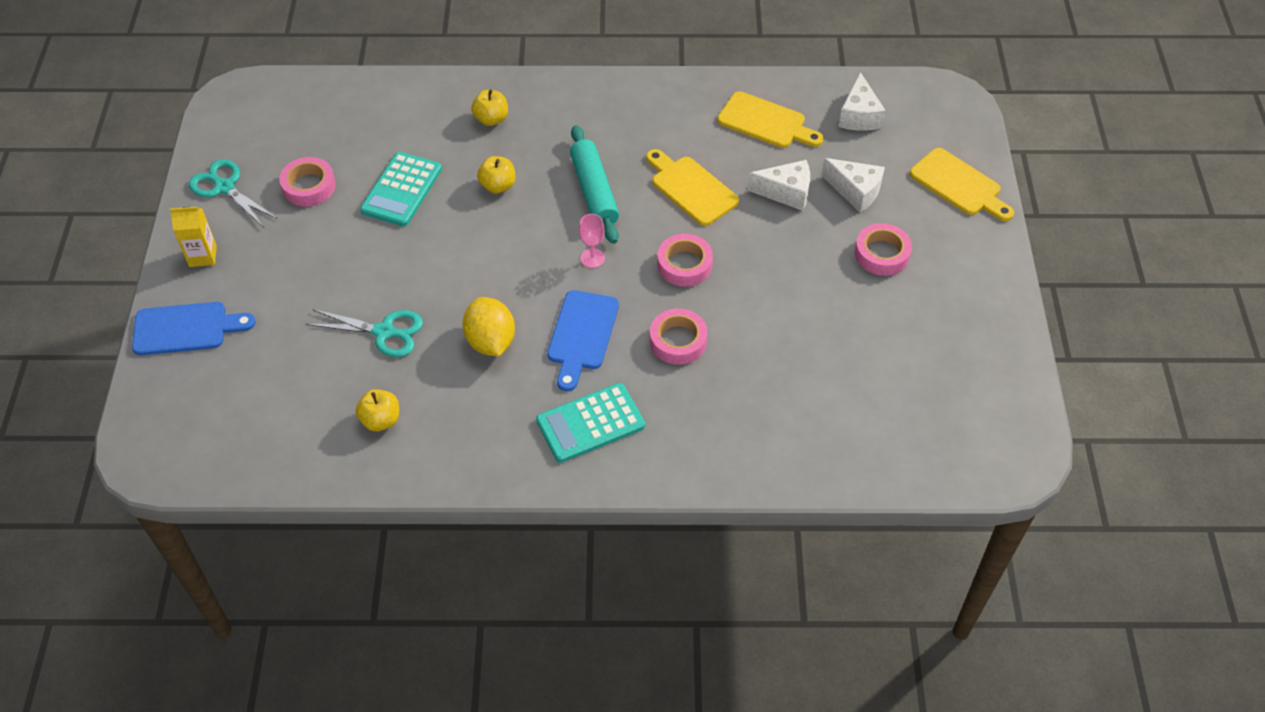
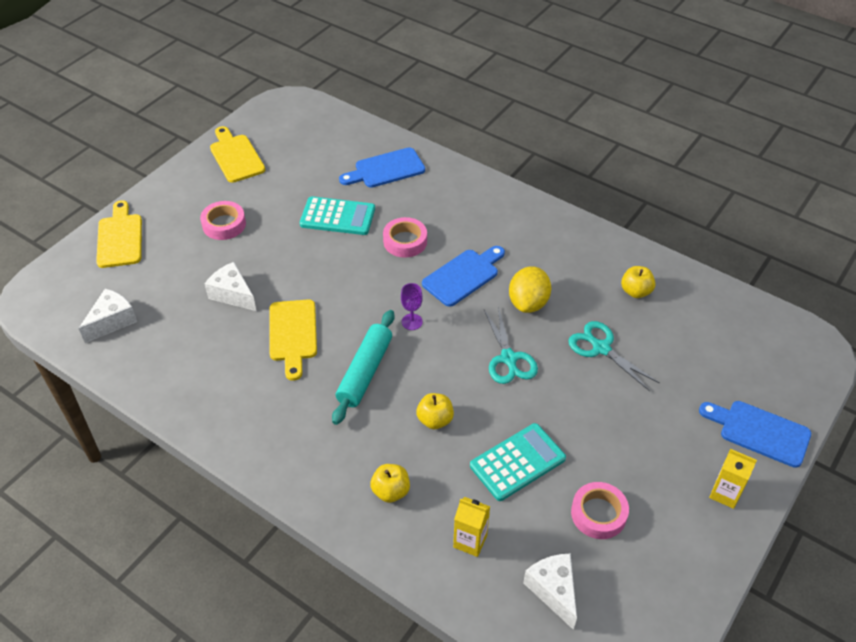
camera: 145 degrees left, 5 degrees down
(224, 187) = (680, 559): turquoise scissors -> turquoise scissors (508, 358)
(403, 119) = (470, 541): none -> yellow carton
(590, 423) = (500, 225): turquoise calculator -> turquoise calculator (337, 217)
(592, 258) = (412, 322): pink goblet -> purple goblet
(684, 265) = (354, 284): pink tape -> none
(766, 122) = (181, 355): yellow cutting board -> yellow cutting board (236, 156)
(790, 426) = (386, 169): none -> blue cutting board
(855, 191) = (188, 270): white cheese -> white cheese (553, 590)

